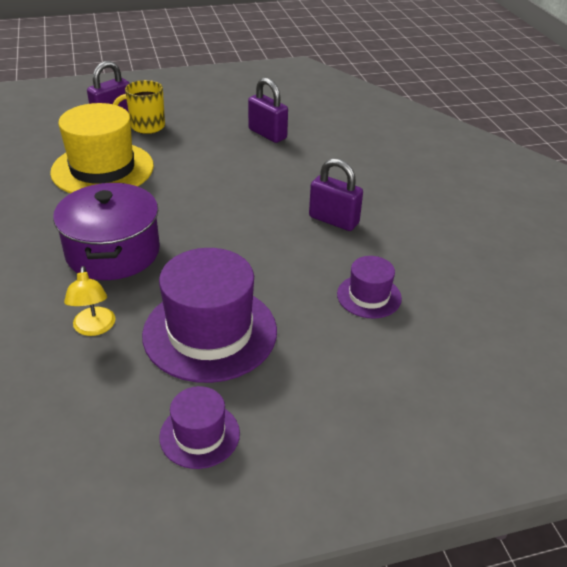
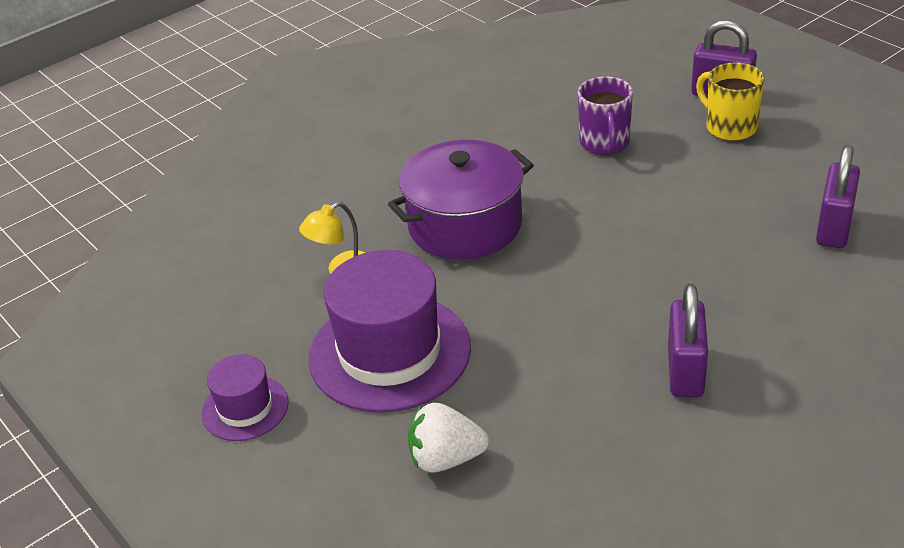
camera: 70 degrees right, 0 degrees up
(102, 169) = (604, 143): yellow hat -> purple mug
(334, 339) = (446, 458): none -> white strawberry
(369, 296) = (549, 463): purple hat -> none

